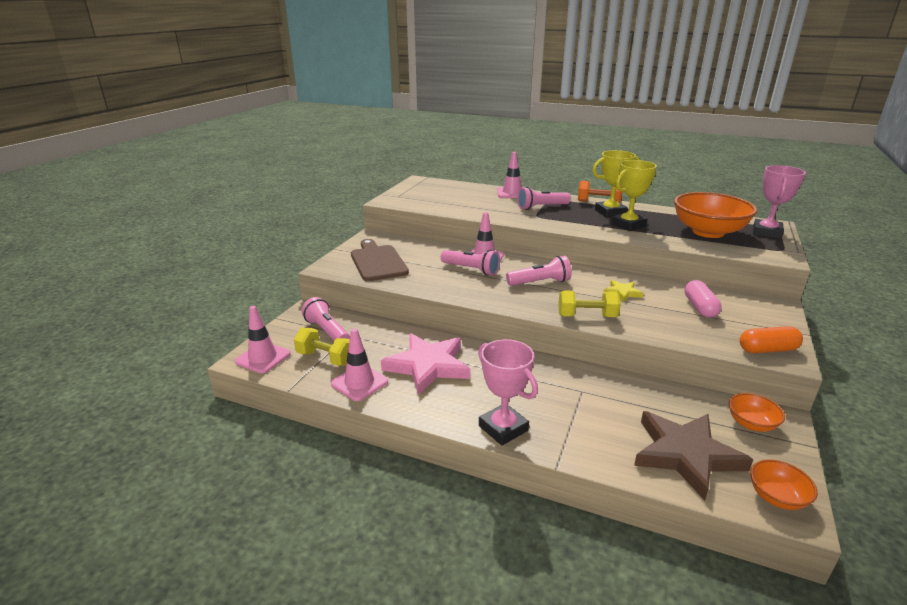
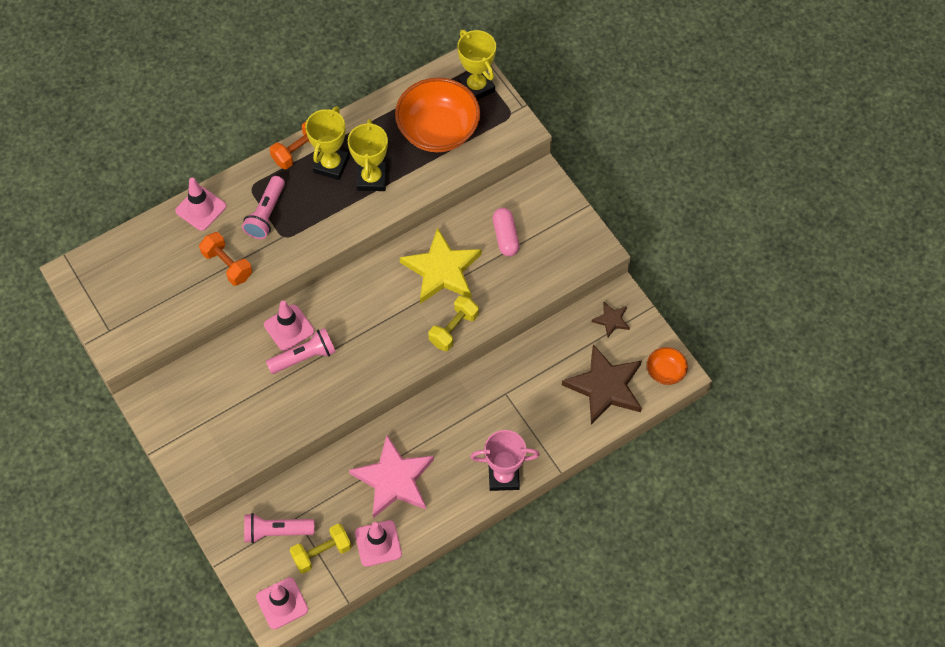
camera: 55 degrees left, 35 degrees up
(378, 261) = (218, 429): brown cutting board -> none
(489, 208) = (227, 265): none -> orange dumbbell
(540, 282) = (374, 318): pink flashlight -> none
(622, 292) = (441, 270): yellow star -> yellow star, size x2.11
(700, 307) = (505, 237): pink capsule -> pink capsule turned 45 degrees clockwise
(751, 424) = (611, 320): orange bowl -> brown star
(766, 232) = (476, 87): pink trophy -> yellow trophy
(767, 349) = (583, 252): orange capsule -> none

